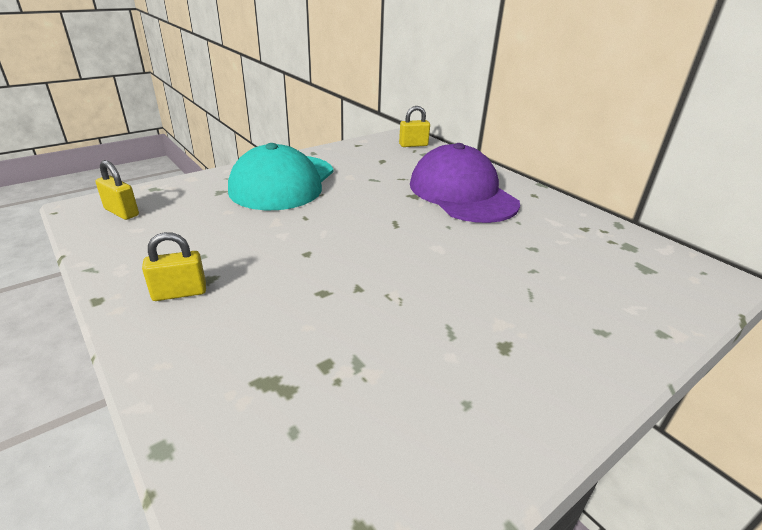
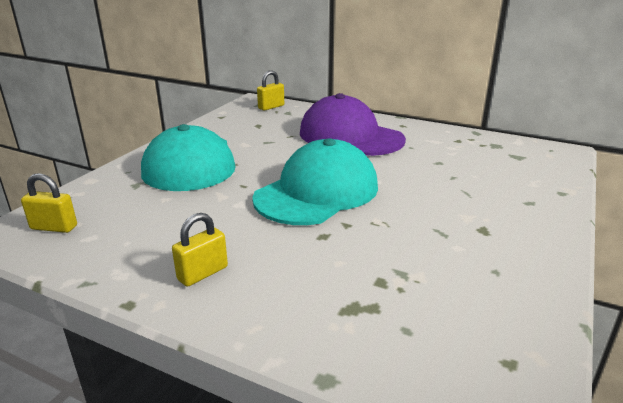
camera: 25 degrees left, 5 degrees down
(365, 244) = (317, 192): none -> turquoise cap

